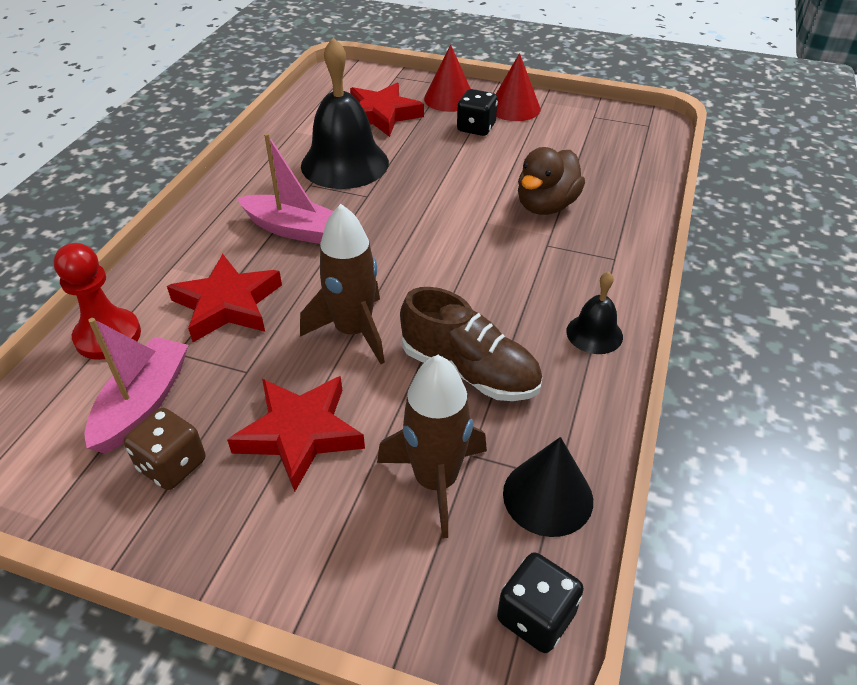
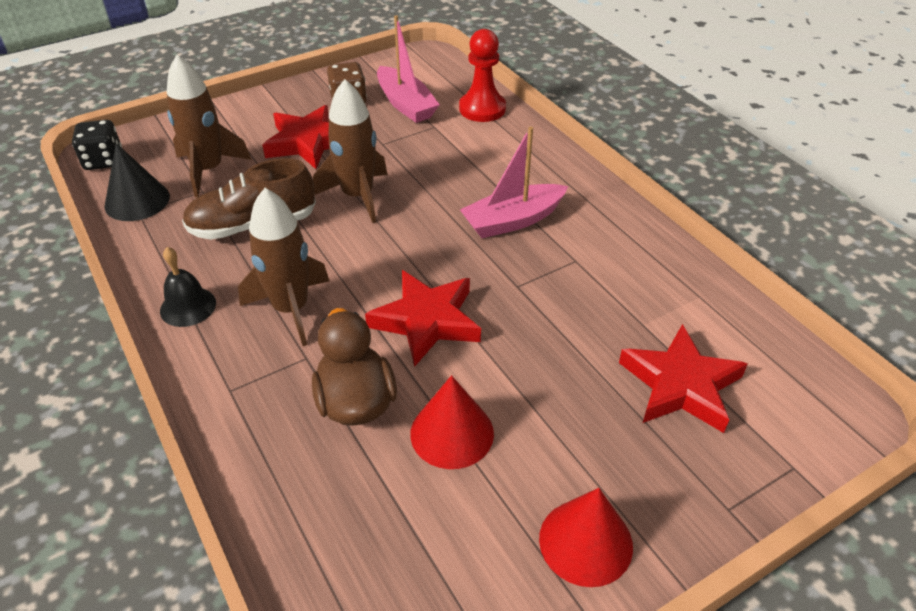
camera: 130 degrees right, 0 degrees up
(228, 304) = (456, 158): red star -> red star (426, 321)
(344, 164) = (591, 299): black bell -> none
(449, 99) = (673, 483): red cone -> red cone (452, 433)
(476, 128) = (568, 456): black dice -> none
(521, 279) = (291, 309): none -> brown rocket

